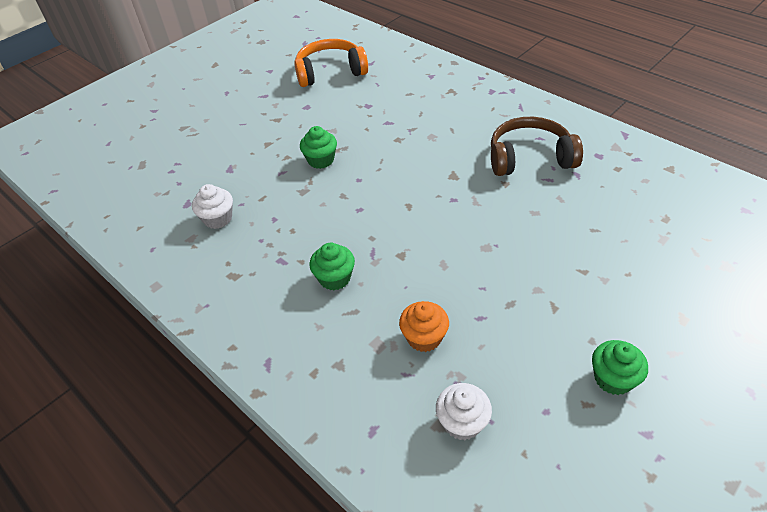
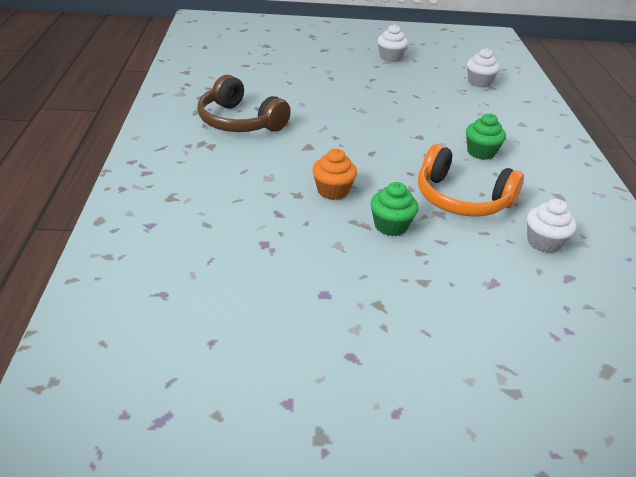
camera: 140 degrees left, 10 degrees down
(330, 72) = (223, 323): orange headphones -> orange headphones (461, 199)
(424, 337) = (458, 106): orange cupcake -> orange cupcake (332, 191)
(613, 379) = (390, 57): green cupcake -> white cupcake

